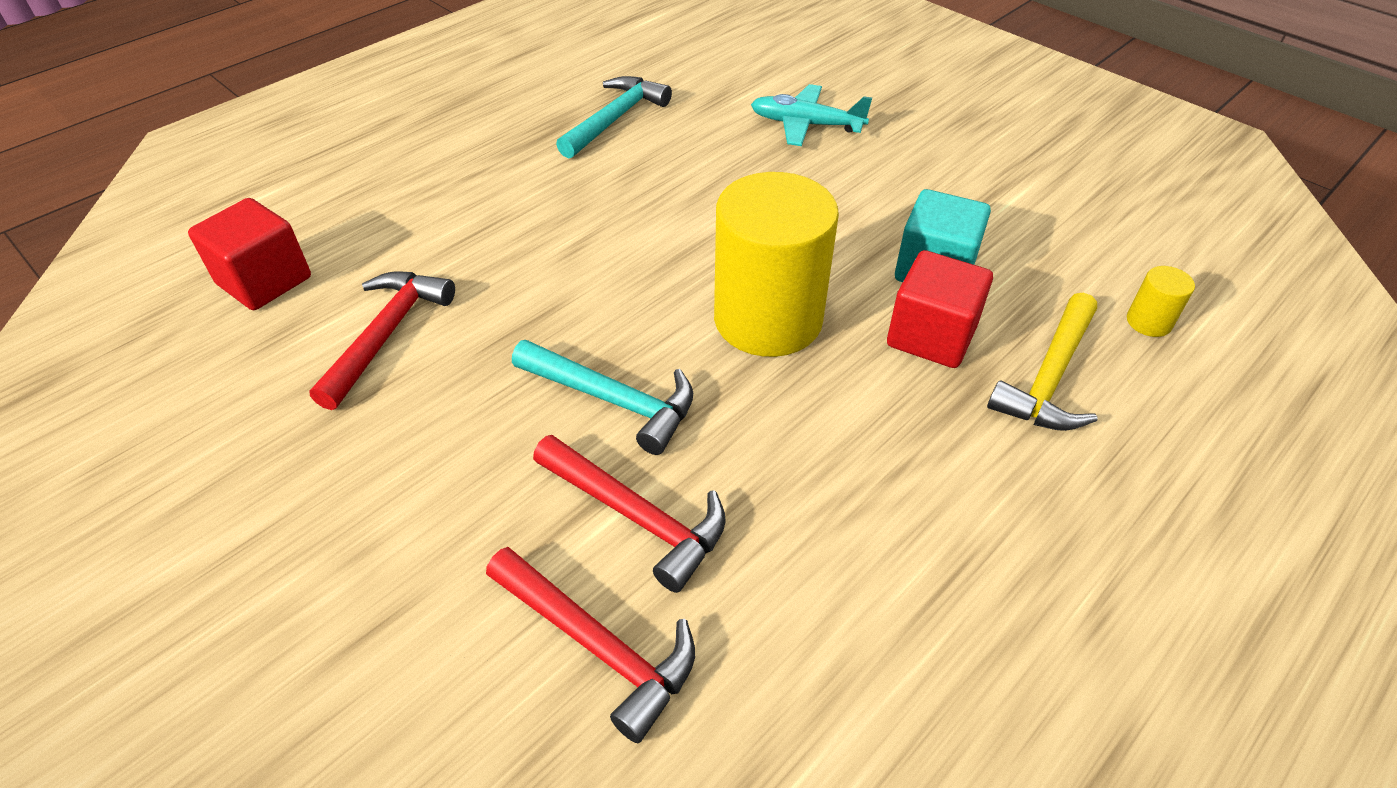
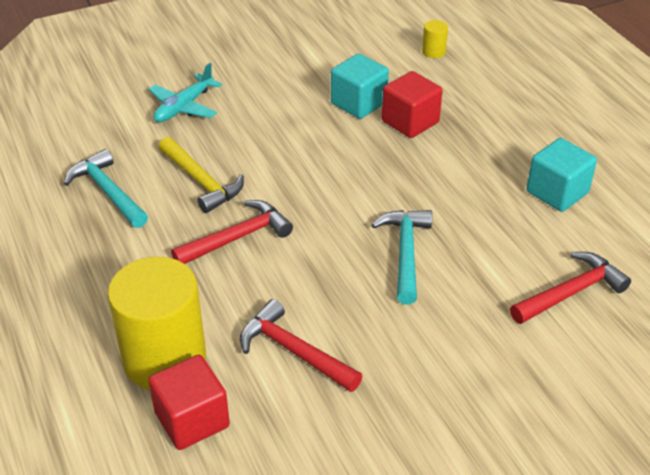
camera: 70 degrees left, 5 degrees down
(613, 400) = (405, 253): turquoise hammer -> turquoise hammer turned 45 degrees counterclockwise
(636, 516) = (495, 262): red hammer -> red hammer (237, 238)
(768, 319) = (367, 175): yellow cylinder -> yellow cylinder (164, 359)
(867, 577) = (557, 192): none -> turquoise cube
(1049, 377) = (457, 95): yellow hammer -> yellow hammer (201, 181)

